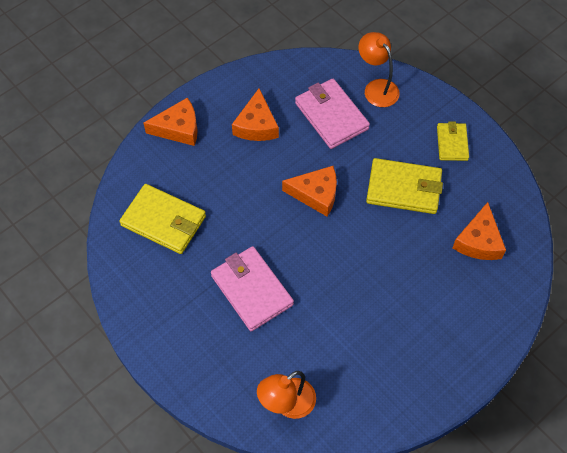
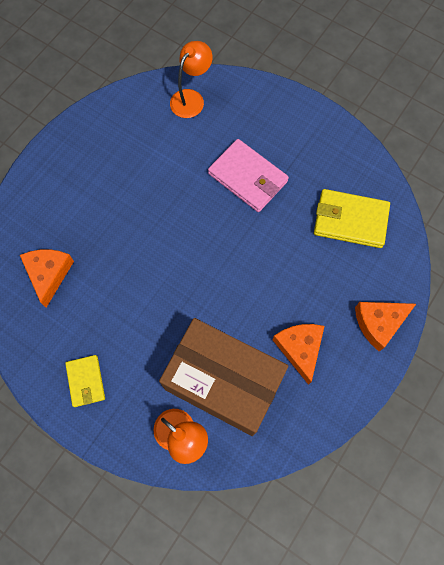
camera: 165 degrees right, 10 degrees up
(316, 194) = (215, 284): orange cheese -> none
(331, 116) = (223, 382): pink wallet -> brown box
(404, 188) = (129, 313): yellow wallet -> none

